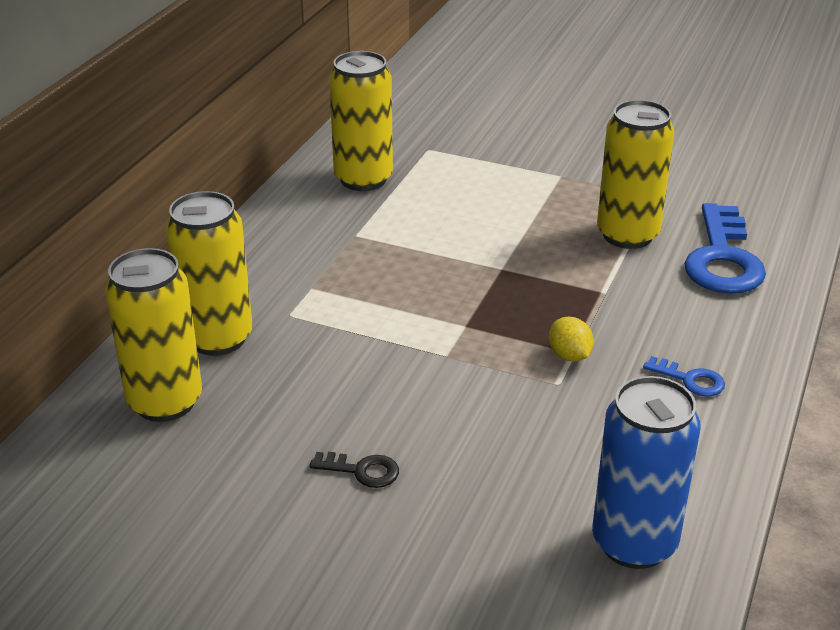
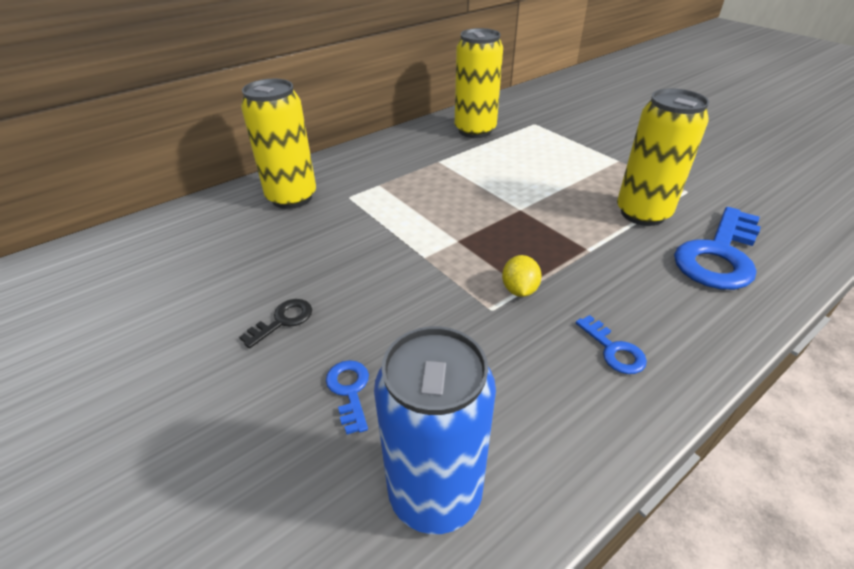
camera: 30 degrees right, 5 degrees up
(165, 402) = (220, 226): yellow can -> none
(362, 471) = (283, 320): black key -> black key turned 90 degrees counterclockwise
(493, 502) = (349, 391): none -> blue key

